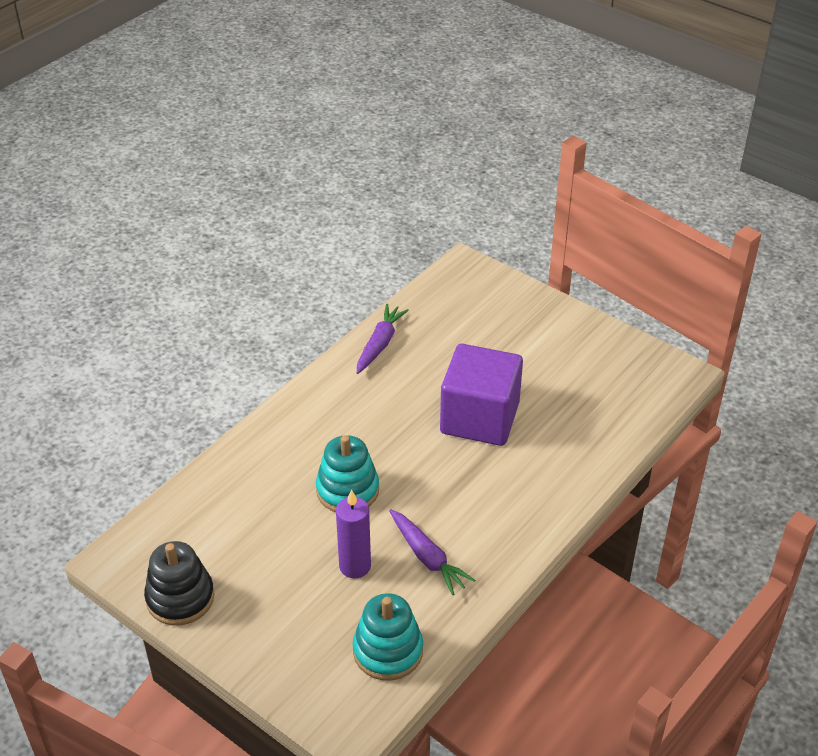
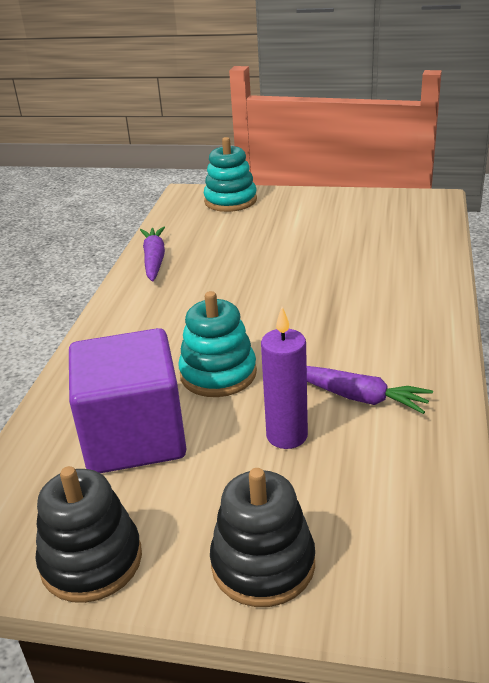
camera: 25 degrees left, 10 degrees down
(273, 649) = (263, 564): none -> black stacking toy
(388, 651) = (402, 501): turquoise stacking toy -> turquoise stacking toy (230, 201)
(479, 418) = (298, 277): purple cube -> purple cube (134, 437)

